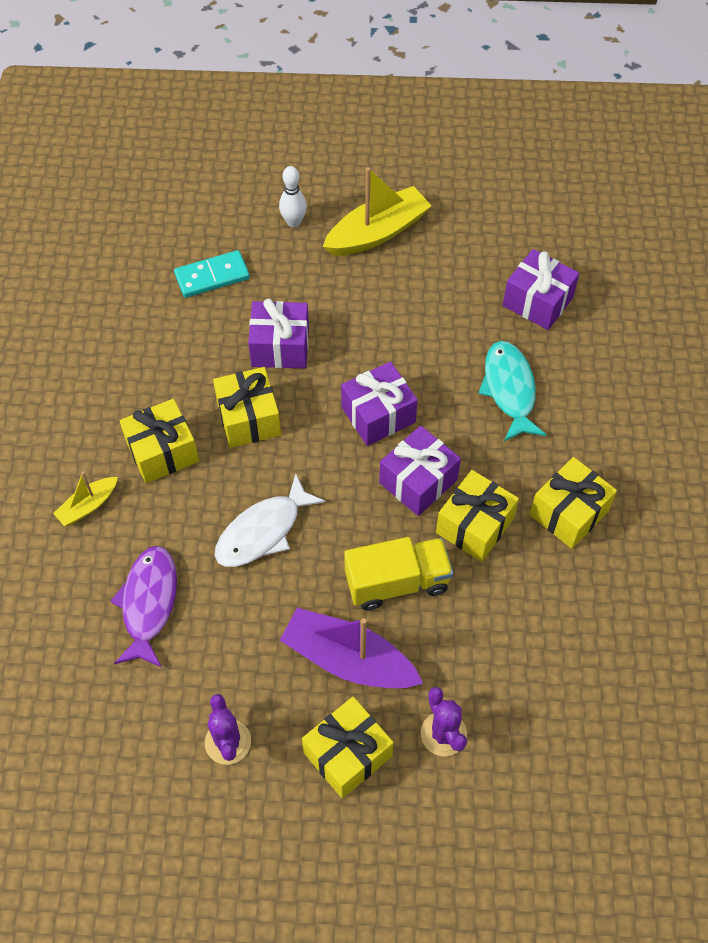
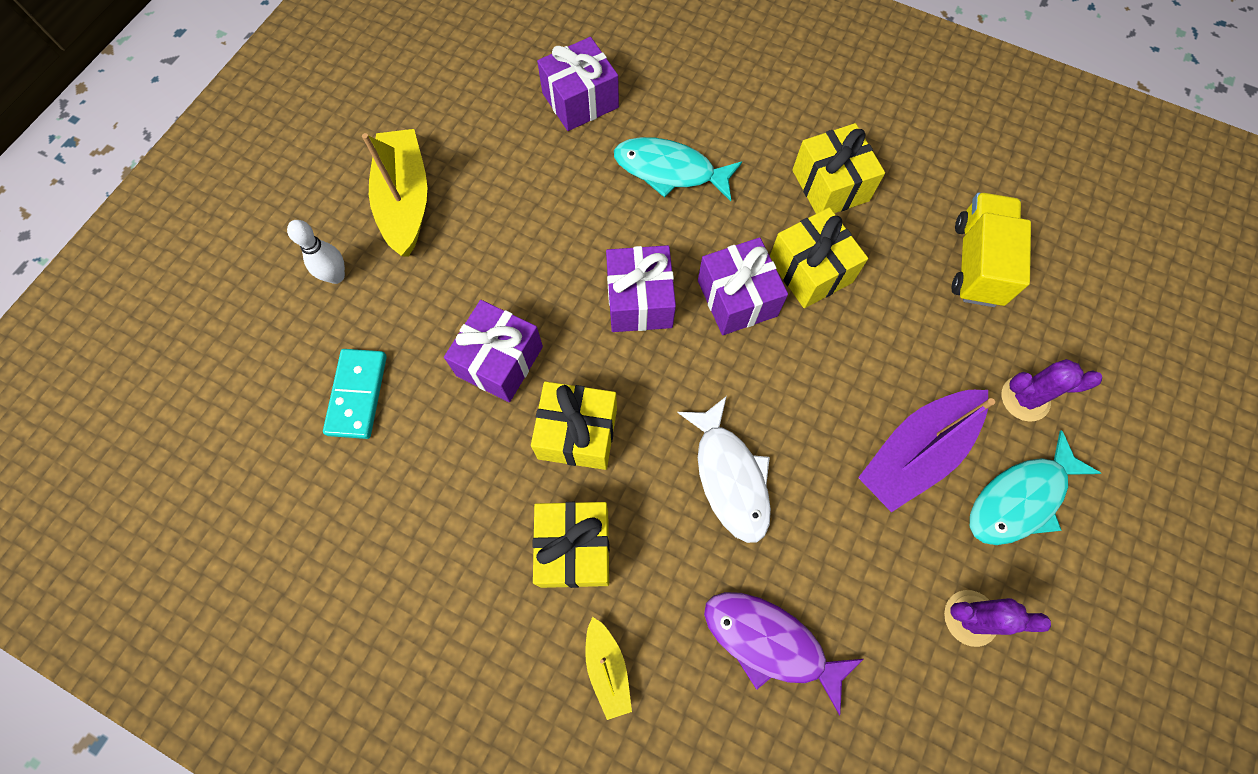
camera: 65 degrees left, 10 degrees up
(347, 754) = (1020, 498): yellow gift -> turquoise fish
(397, 582) = (845, 368): yellow truck -> yellow truck (977, 263)

